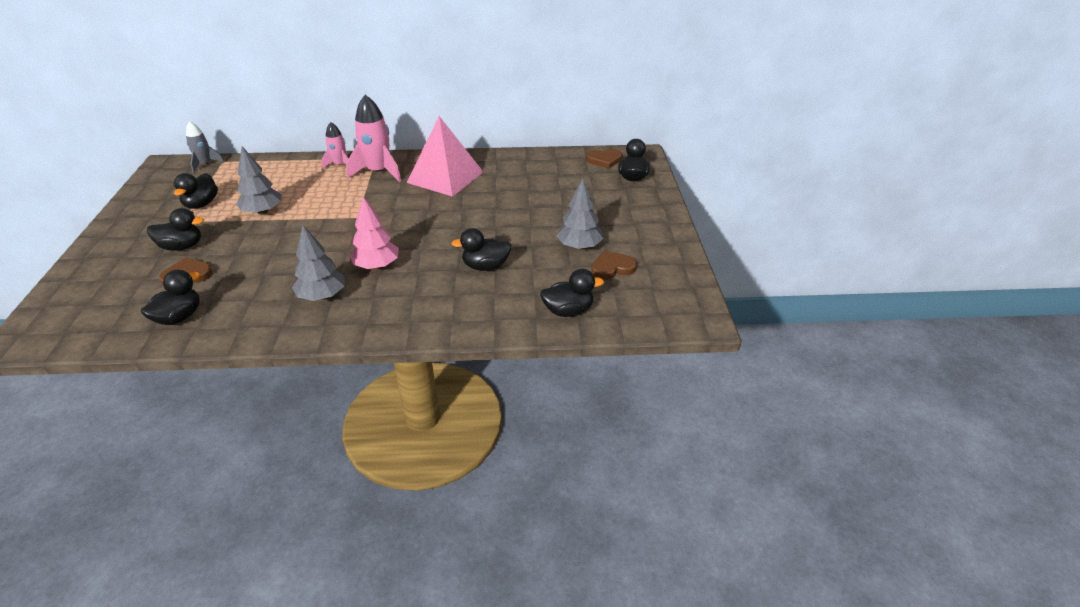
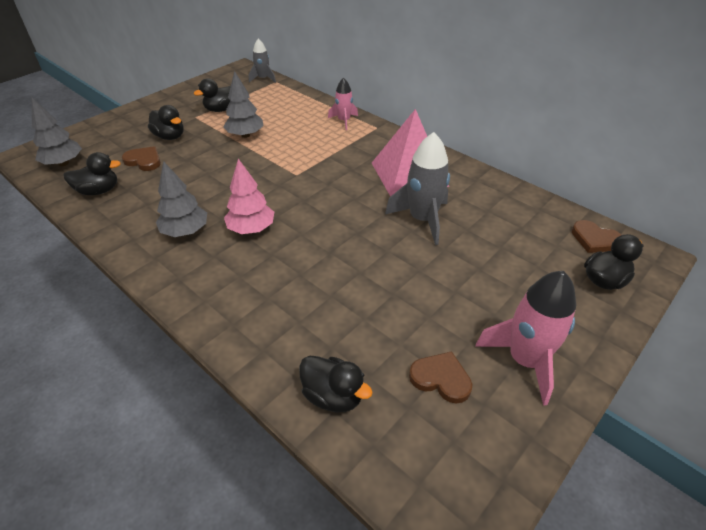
camera: 45 degrees right, 5 degrees up
(378, 172) = (363, 141): pink rocket -> pink rocket (525, 360)
(485, 266) = (326, 288): black duck -> none
(493, 198) = (422, 219): none -> grey rocket
(579, 246) = (438, 327): grey tree -> grey tree (63, 163)

